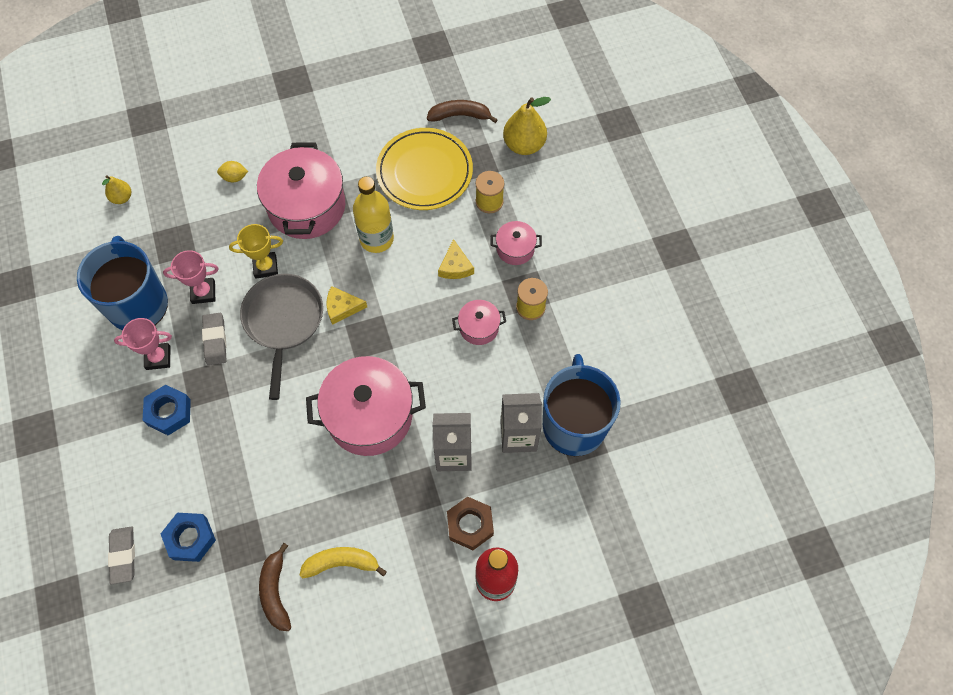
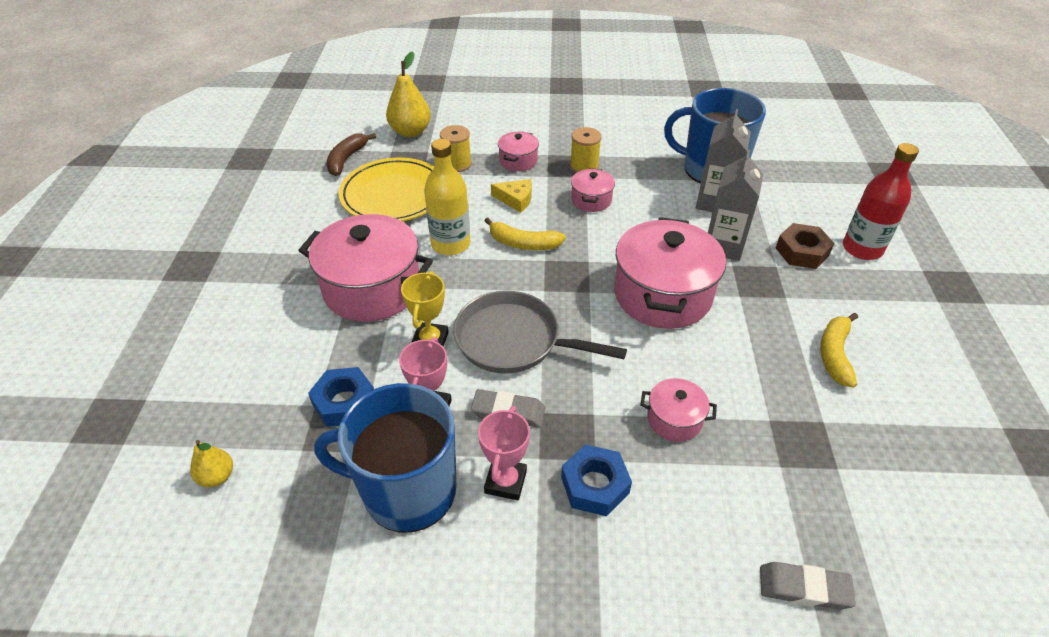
camera: 70 degrees left, 20 degrees down
(190, 538) = (787, 497): blue nut -> blue nut (344, 402)
(234, 177) = (282, 344): yellow lemon -> none
(238, 451) = (674, 419): none -> pink pot
(275, 592) = (867, 421): brown banana -> none
(342, 307) = (521, 288): yellow cheese -> none
(397, 292) = (523, 243): none -> yellow banana

